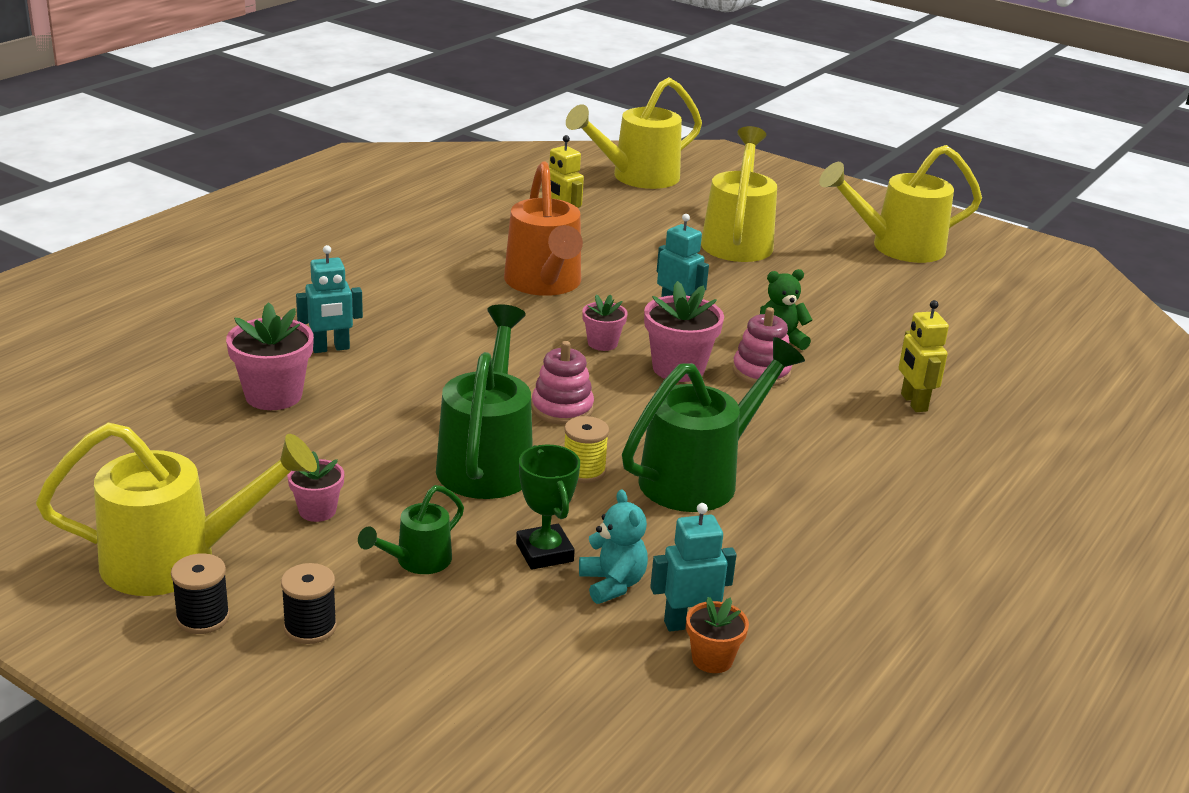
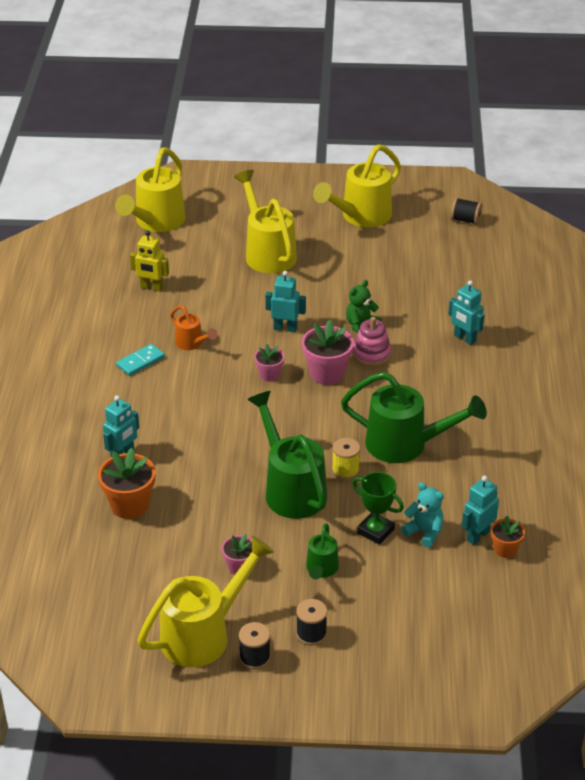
camera: 30 degrees left, 10 degrees up
(273, 395) = (129, 505): pink flower pot -> orange flower pot
(464, 278) = (140, 361): none -> turquoise domino
(544, 284) = (192, 343): orange watering can -> orange watering can, size x0.51
(562, 409) = (294, 434): pink stacking toy -> none
(699, 477) = (405, 445): green watering can -> green watering can turned 90 degrees clockwise
(913, 402) = (464, 338): yellow robot -> turquoise robot
(1042, 293) = (465, 220): none -> black spool

